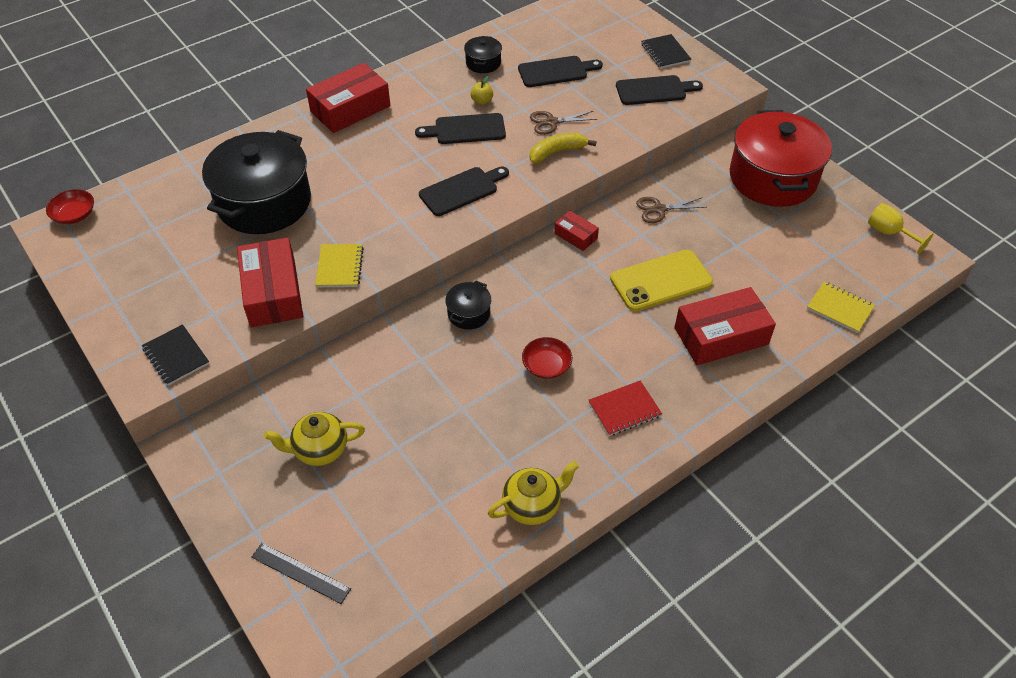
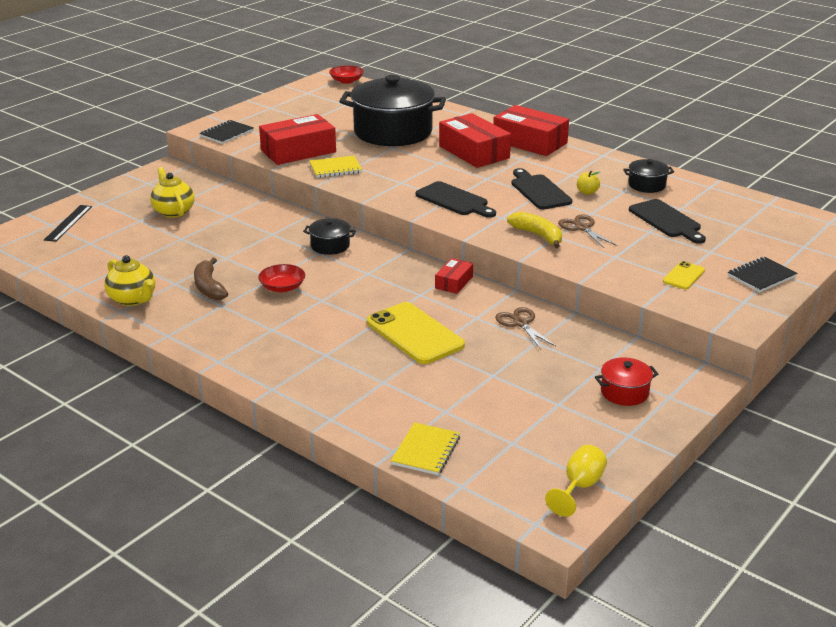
camera: 75 degrees right, 20 degrees down
(526, 430) = (209, 287): none -> brown banana
(624, 409) = (242, 330): red notebook -> none
(654, 90) = (683, 276): black cutting board -> yellow phone
(721, 336) = (352, 374): red box -> red box (474, 152)
(772, 178) = (624, 392): red pot -> red pot, size x0.43

